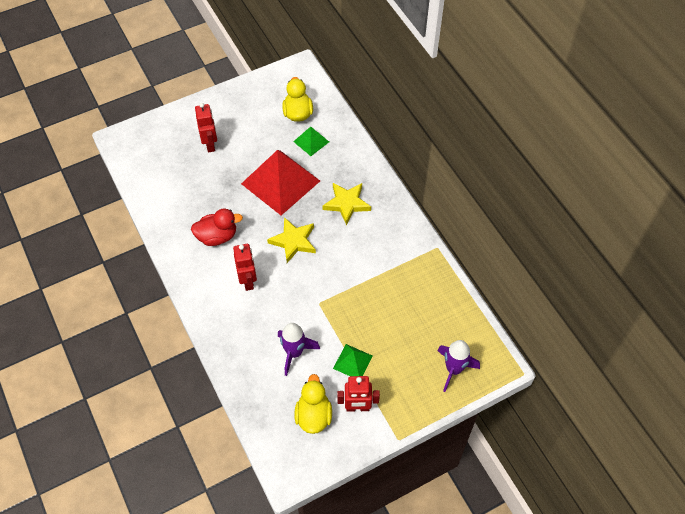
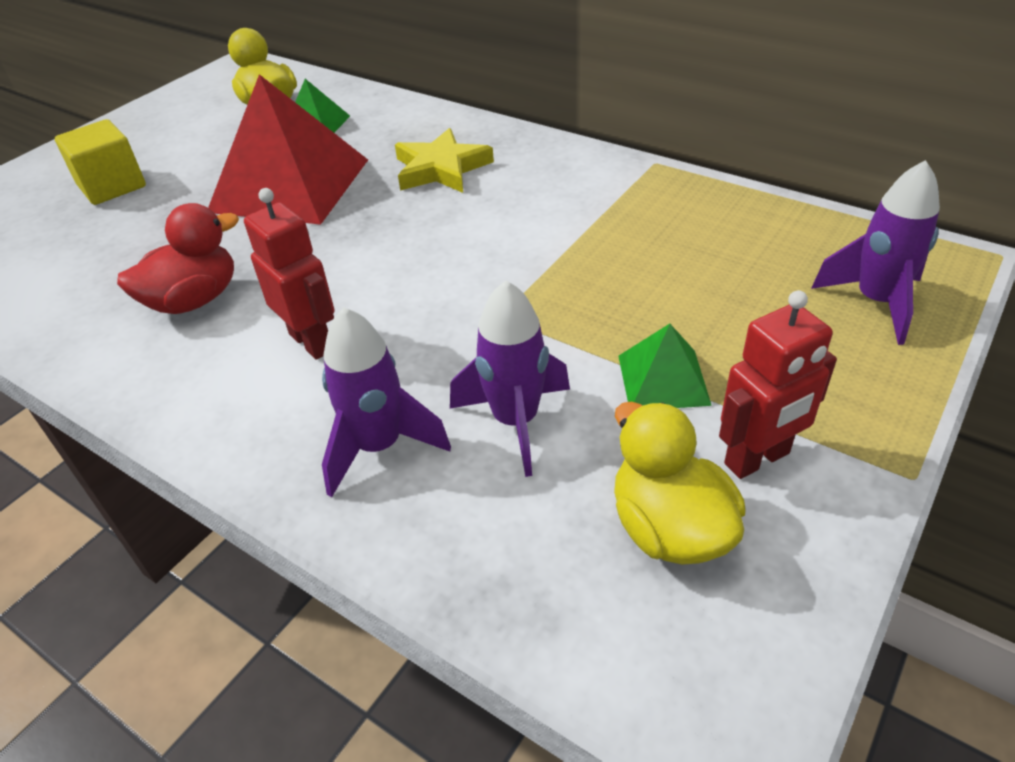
camera: 25 degrees left, 15 degrees down
(210, 144) = (112, 186): red robot -> yellow cube
(247, 339) = (379, 447): none -> purple rocket
(293, 241) = (373, 248): yellow star -> none

